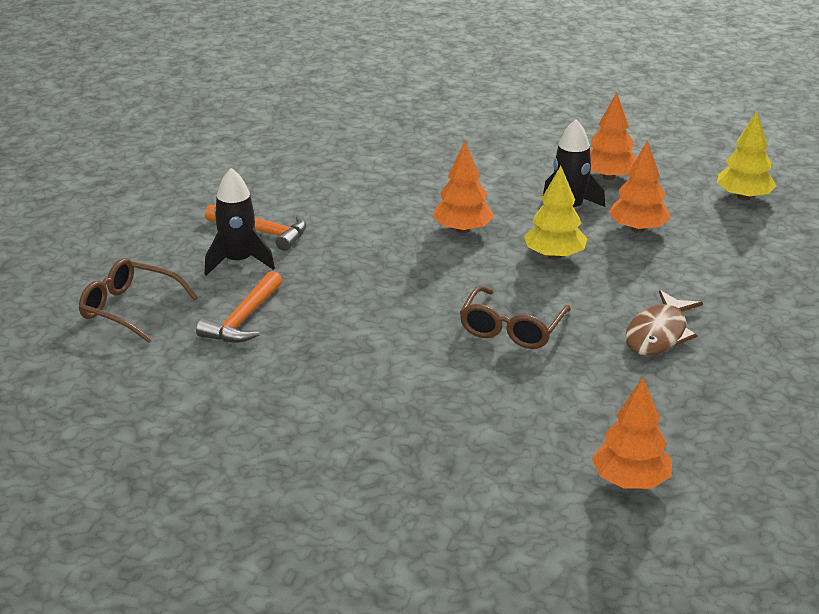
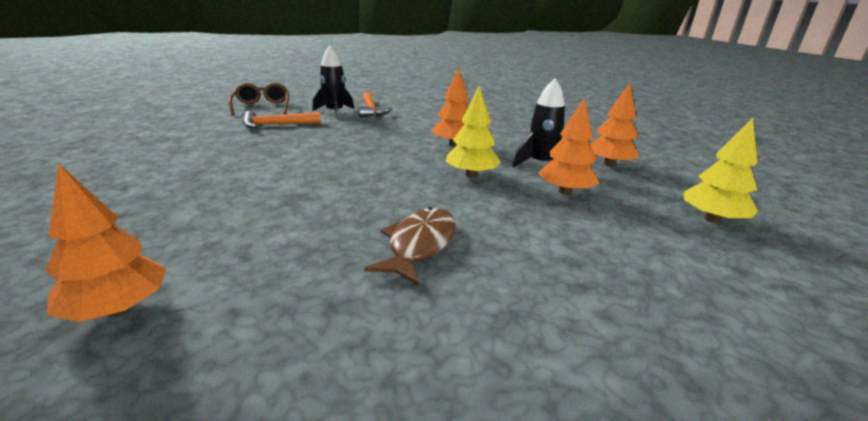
camera: 50 degrees right, 5 degrees down
(512, 329) = (350, 186): brown glasses -> none
(659, 334) = (419, 245): brown fish -> brown fish turned 120 degrees clockwise

